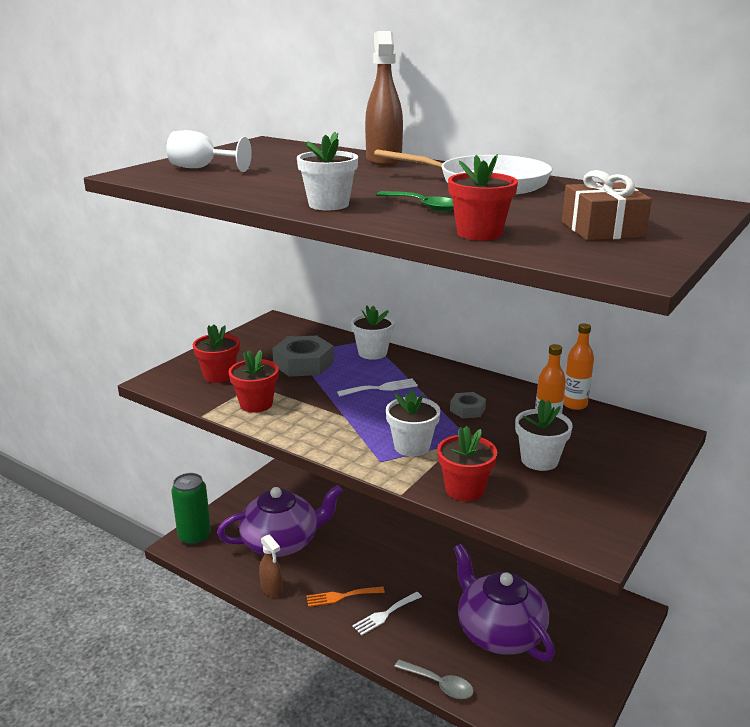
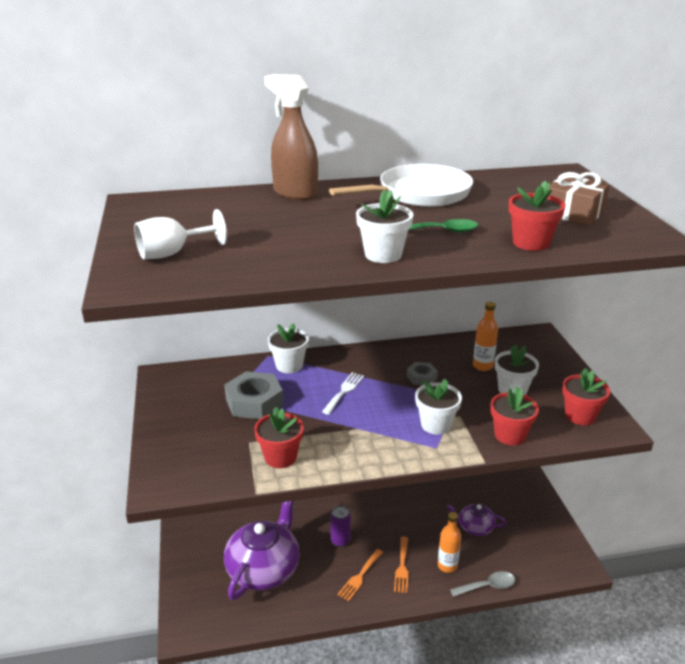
camera: 45 degrees left, 5 degrees up
(194, 537) = (188, 616): green can -> none
(219, 375) = (205, 450): red flower pot -> red flower pot (580, 416)
(272, 589) = (306, 609): brown spray bottle -> none
(363, 561) = (340, 541): none -> purple can
(385, 614) = (402, 567): white fork -> orange fork
(499, 632) = (475, 527): purple teapot -> purple teapot, size x0.51
(574, 404) = (469, 340): orange bottle -> orange bottle (447, 565)

